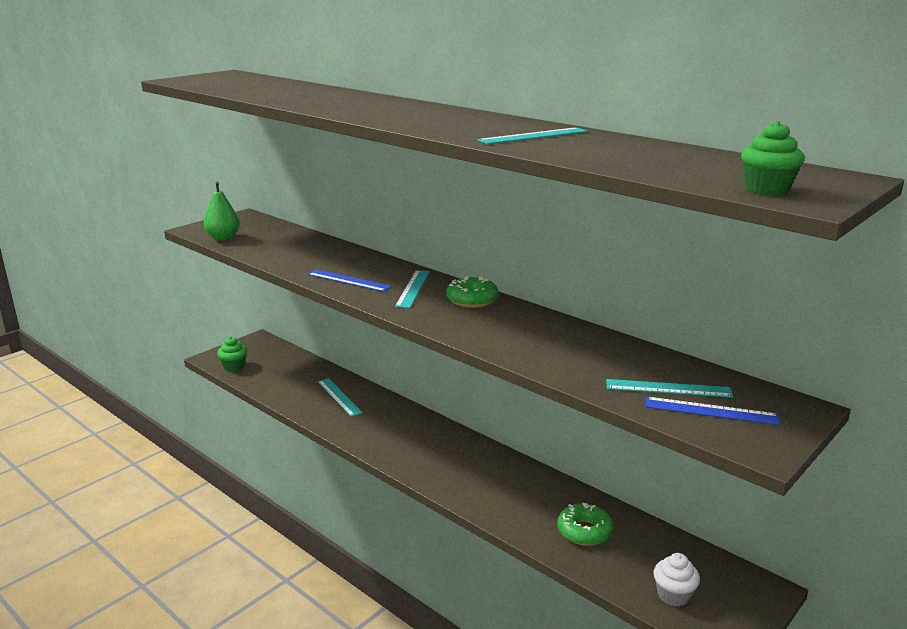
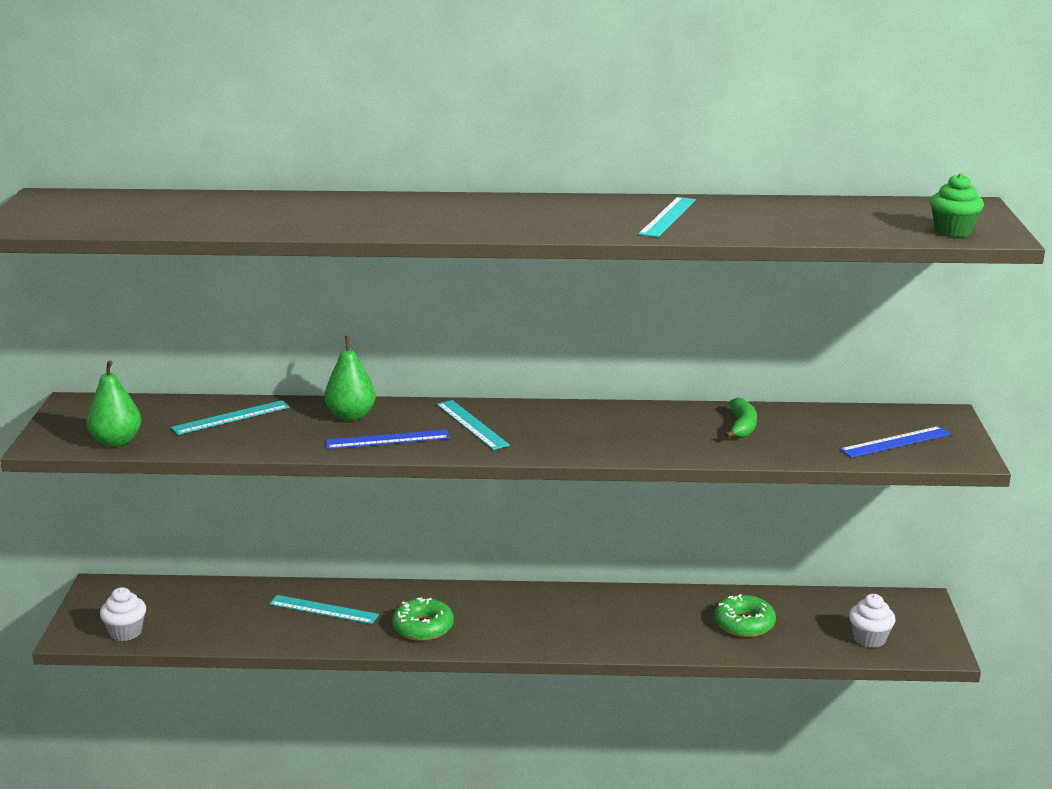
camera: 40 degrees left, 0 degrees up
(234, 367) = (126, 632): green cupcake -> white cupcake
(357, 262) = (351, 415): none -> green pear
(472, 299) = (551, 416): green donut -> green donut (423, 627)
(596, 352) = (742, 426): none -> green banana
(668, 388) = (842, 436): turquoise ruler -> turquoise ruler (231, 417)

